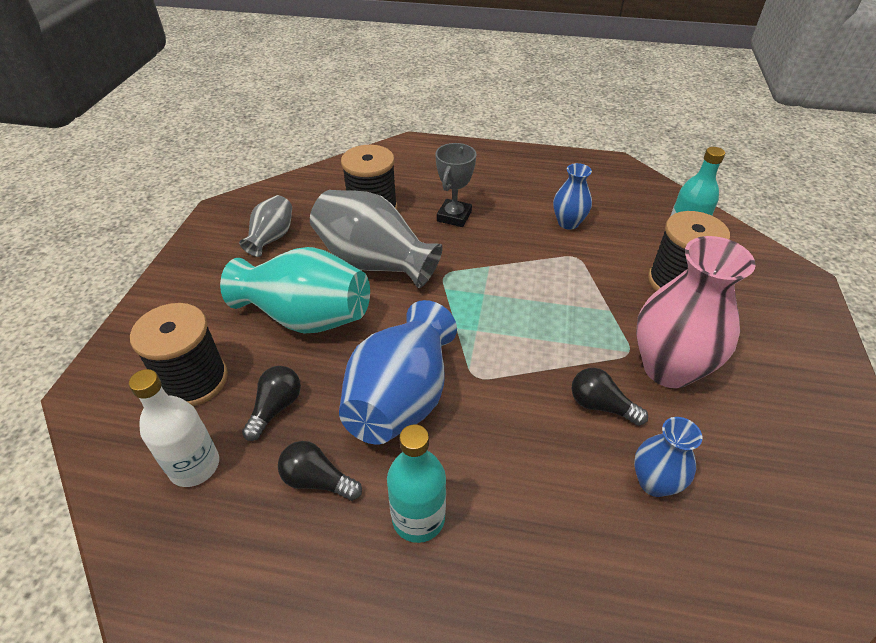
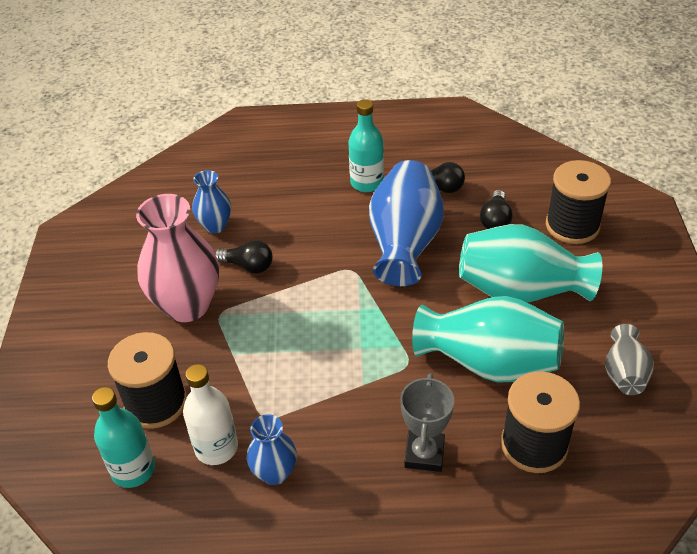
camera: 170 degrees right, 0 degrees up
(194, 466) = (524, 181): white bottle -> white bottle (216, 448)
(374, 263) = (489, 363): grey vase -> turquoise vase

